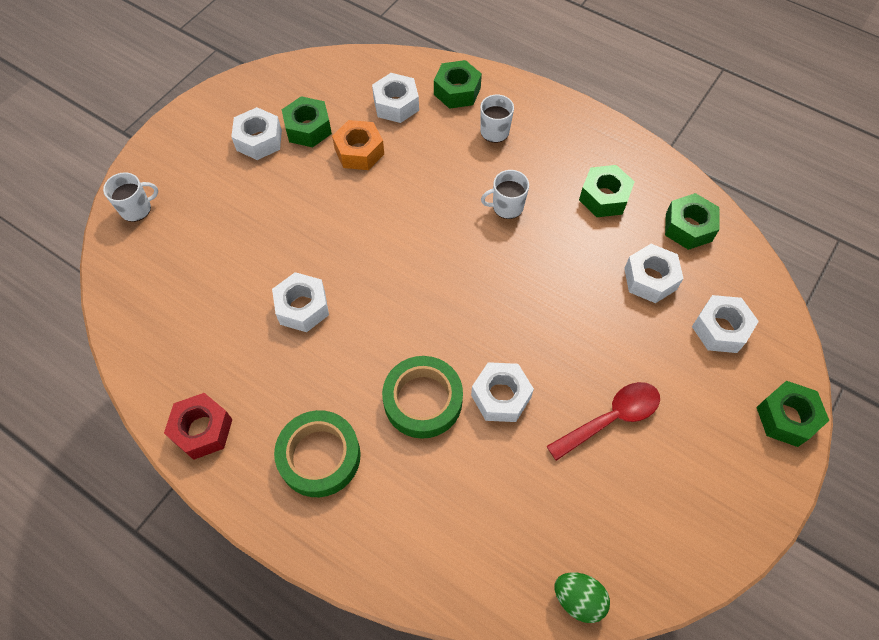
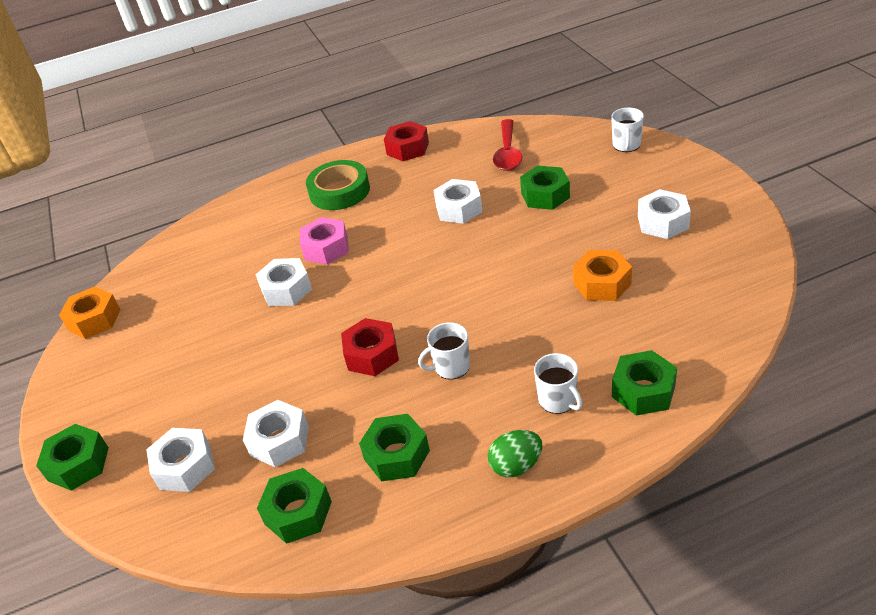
camera: 130 degrees right, 20 degrees down
(308, 128) = (658, 257): green nut -> green nut (545, 195)
(396, 104) = (653, 330): white nut -> none
(423, 400) = (326, 248): green tape -> pink nut
(507, 207) = (451, 367): white mug -> white mug turned 135 degrees counterclockwise
(530, 268) = (372, 354): none -> red nut
(578, 599) = (135, 275): green egg -> green egg (516, 465)
(611, 418) = (205, 345): red spoon -> red spoon (508, 153)
(662, 579) = (94, 320): none -> orange nut

